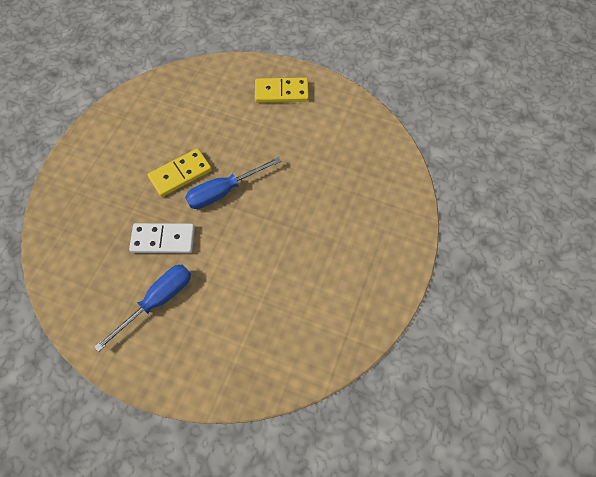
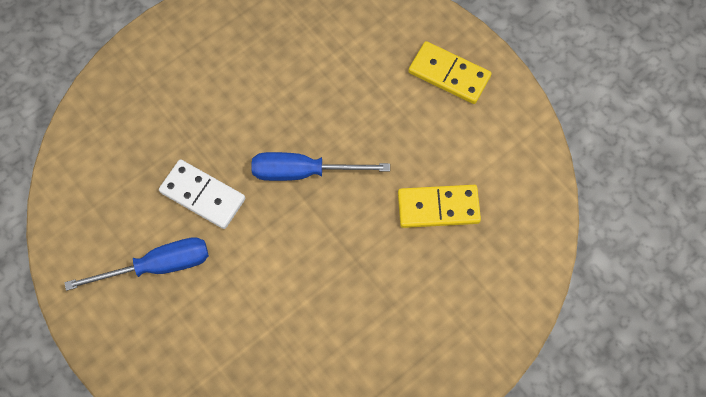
camera: 30 degrees right, 5 degrees up
(180, 174) = (266, 123): yellow domino -> yellow domino (438, 208)

